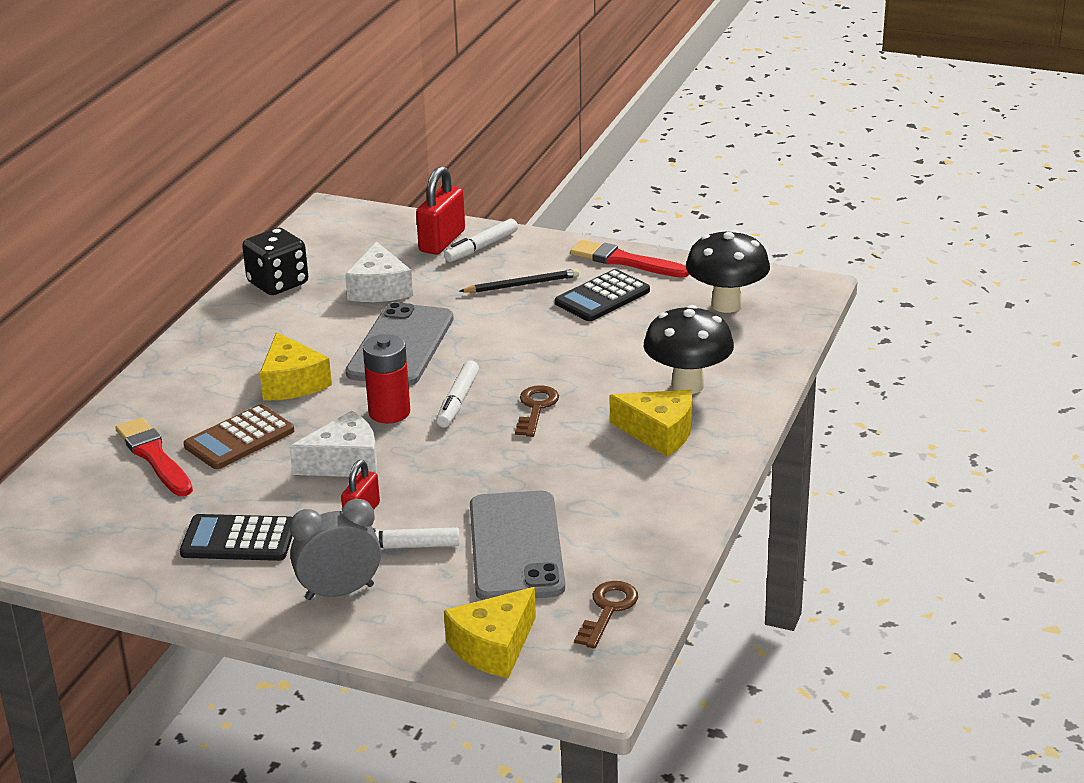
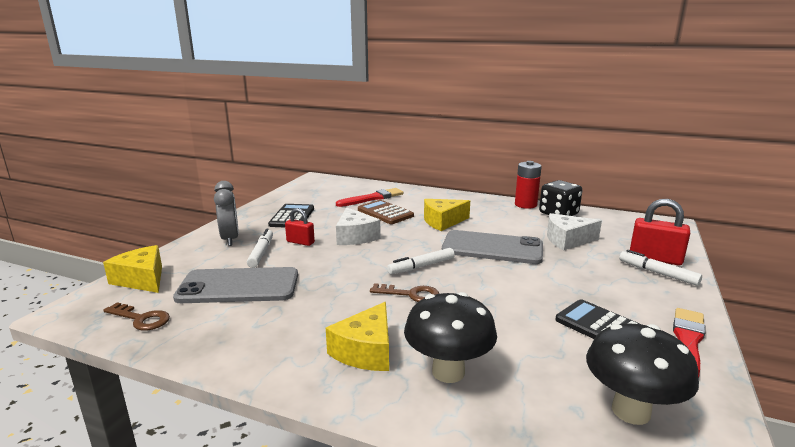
camera: 90 degrees right, 10 degrees down
(389, 412) = (408, 246): red battery -> red battery (525, 205)
(458, 401) = (421, 266): white marker -> white marker turned 45 degrees counterclockwise
(522, 284) = (604, 290): black pencil -> none

